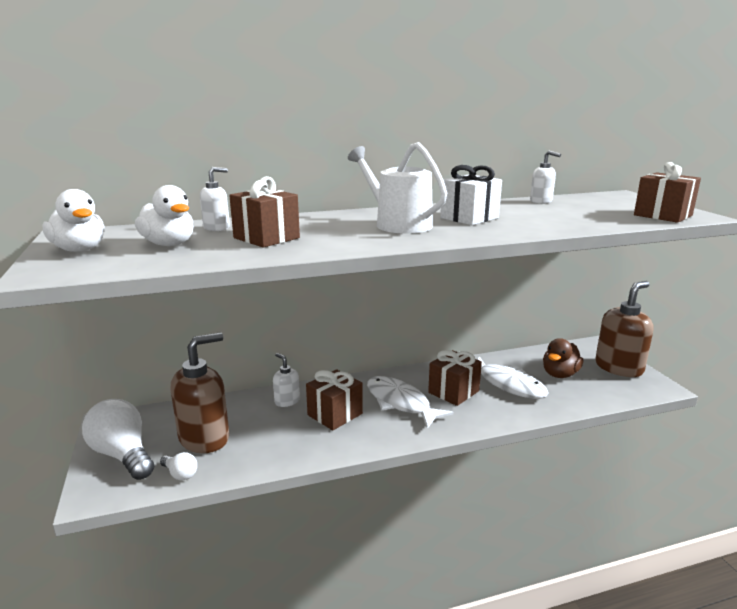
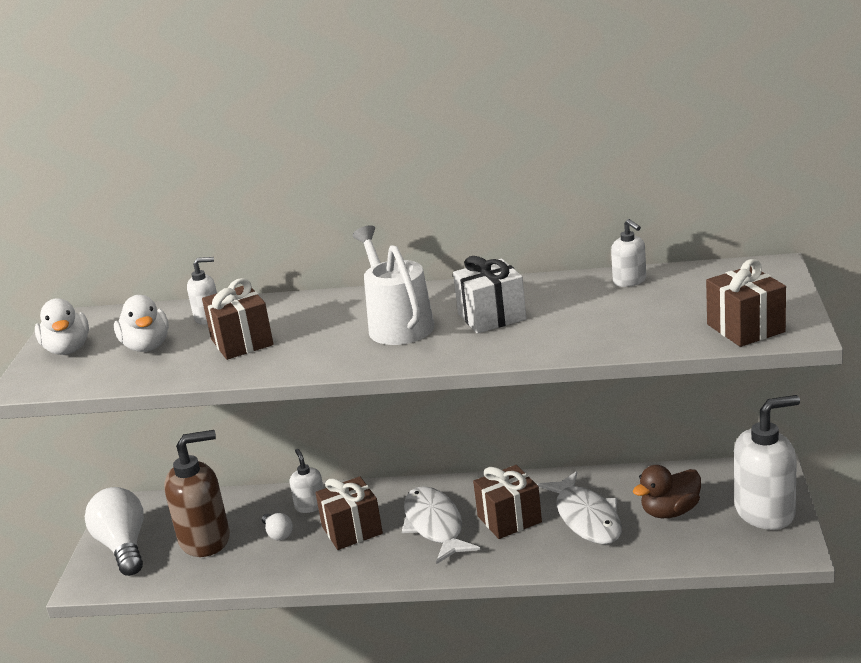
camera: 25 degrees right, 5 degrees up
(180, 474) = (166, 576): white light bulb -> white light bulb (278, 534)
(619, 368) = (765, 512): brown soap dispenser -> white soap dispenser

